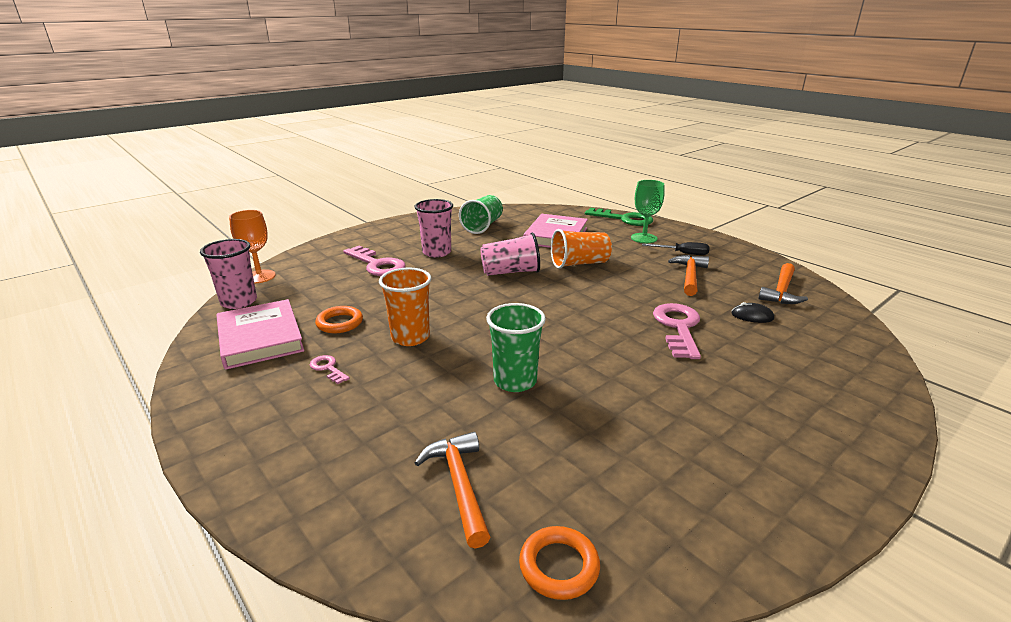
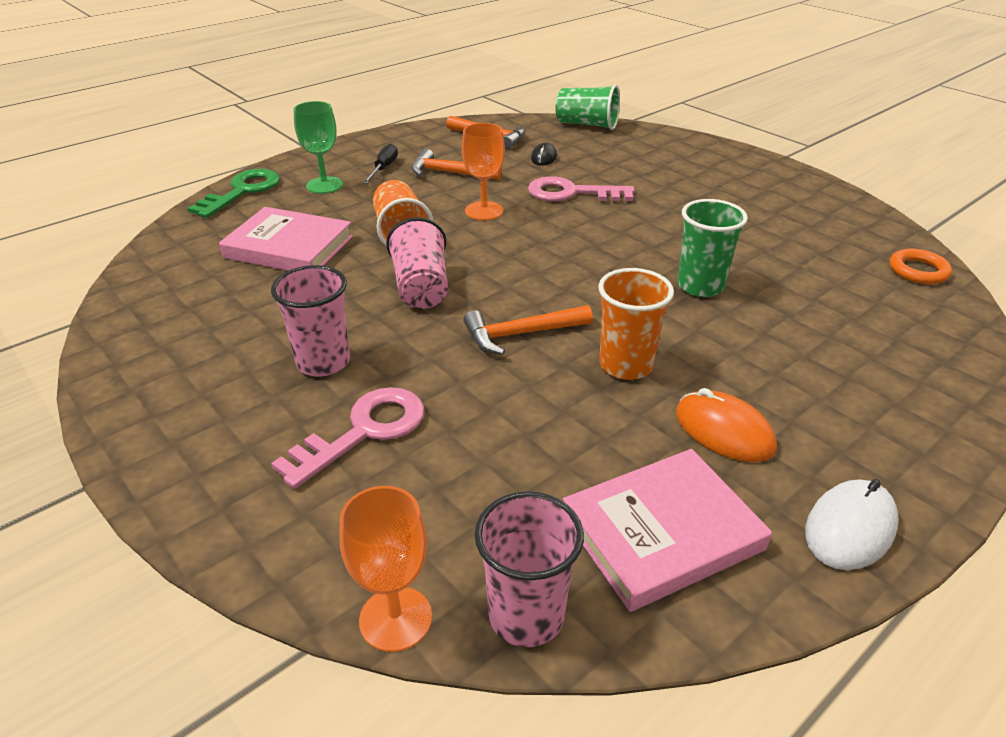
camera: 90 degrees left, 10 degrees up
(216, 405) = (850, 528): none -> white mouse
(328, 368) = (723, 431): pink key -> orange mouse
(339, 323) = (596, 442): orange ring -> none
(459, 485) = (869, 315): orange hammer -> orange hammer (521, 334)
(482, 226) = (209, 315): green cup -> green cup (587, 125)
(626, 290) = (484, 211): none -> orange goblet

